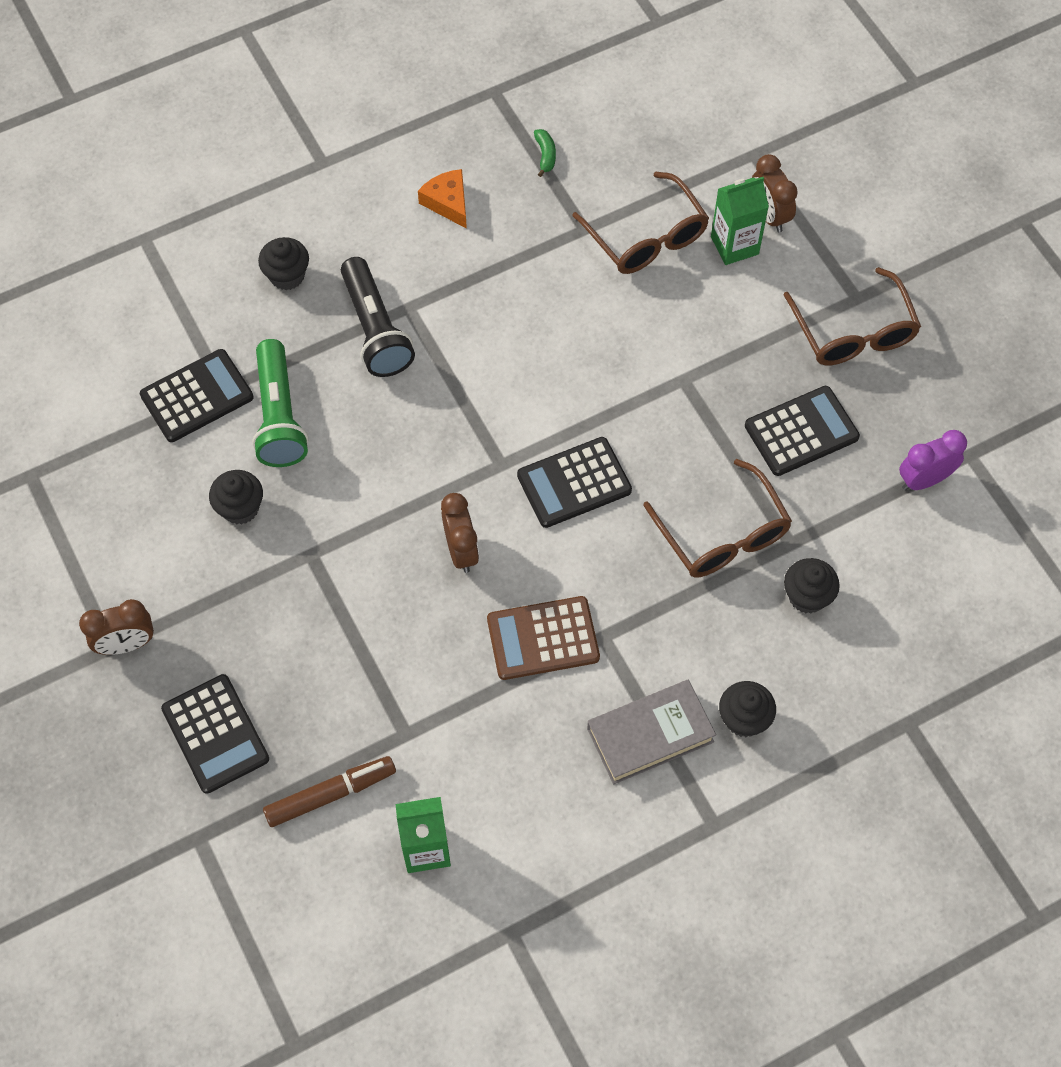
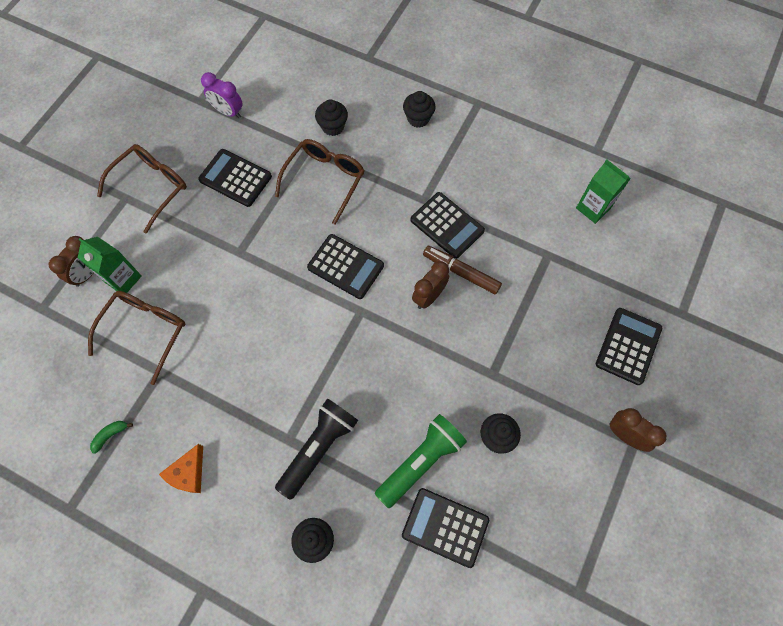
camera: 125 degrees left, 5 degrees up
(330, 794) = (607, 267): brown marker -> brown marker (461, 272)
(543, 638) = (447, 225): brown calculator -> black calculator
(650, 735) = (458, 151): grey book -> none

